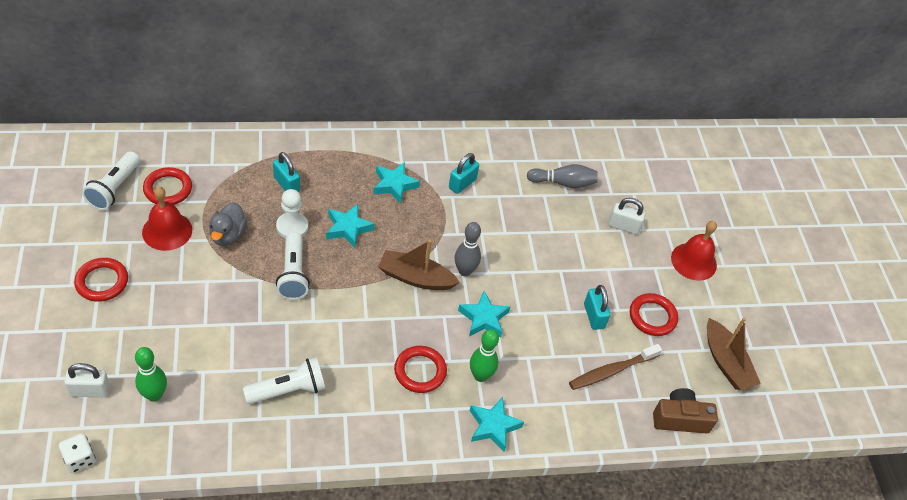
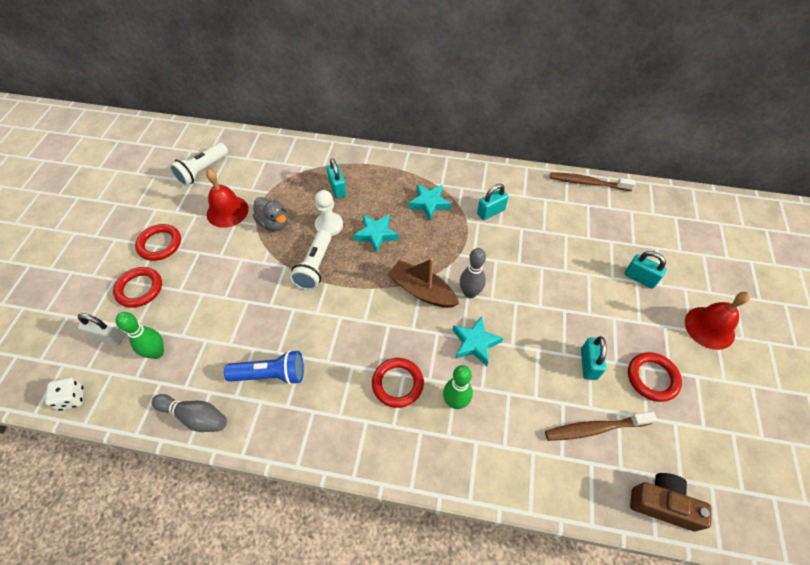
camera: 25 degrees right, 5 degrees up
(168, 189) = (242, 177): red ring -> red ring (139, 289)
(228, 235) = (274, 223): grey duck -> grey duck turned 75 degrees counterclockwise
(288, 390) = (270, 374): white flashlight -> blue flashlight
(493, 426) = (453, 461): turquoise star -> none
(553, 136) = (587, 183): none -> brown toothbrush
(563, 183) = (587, 226): grey bowling pin -> grey bowling pin (195, 416)
(623, 226) = (640, 278): white padlock -> turquoise padlock
(726, 362) = (729, 449): brown boat -> none

